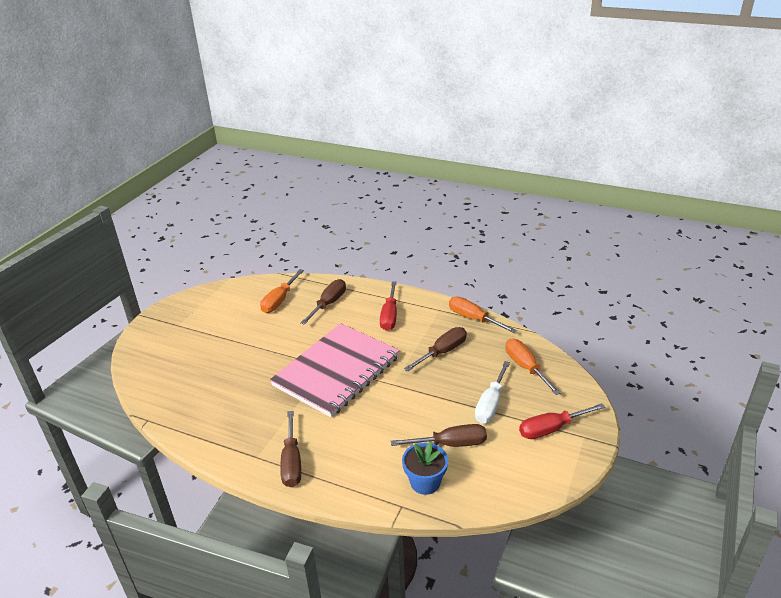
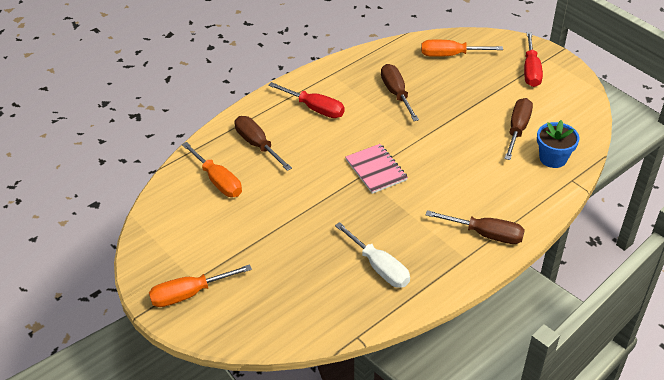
camera: 65 degrees left, 10 degrees up
(337, 371) = (376, 170): pink notebook -> pink notebook, size x0.47
(473, 319) = (362, 58): orange screwdriver -> orange screwdriver (189, 294)
(491, 404) = (483, 90): white screwdriver -> white screwdriver (379, 267)

